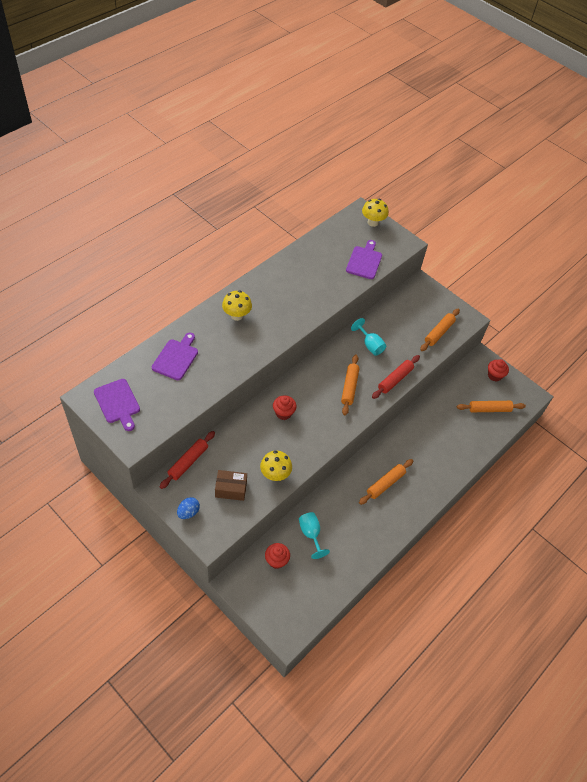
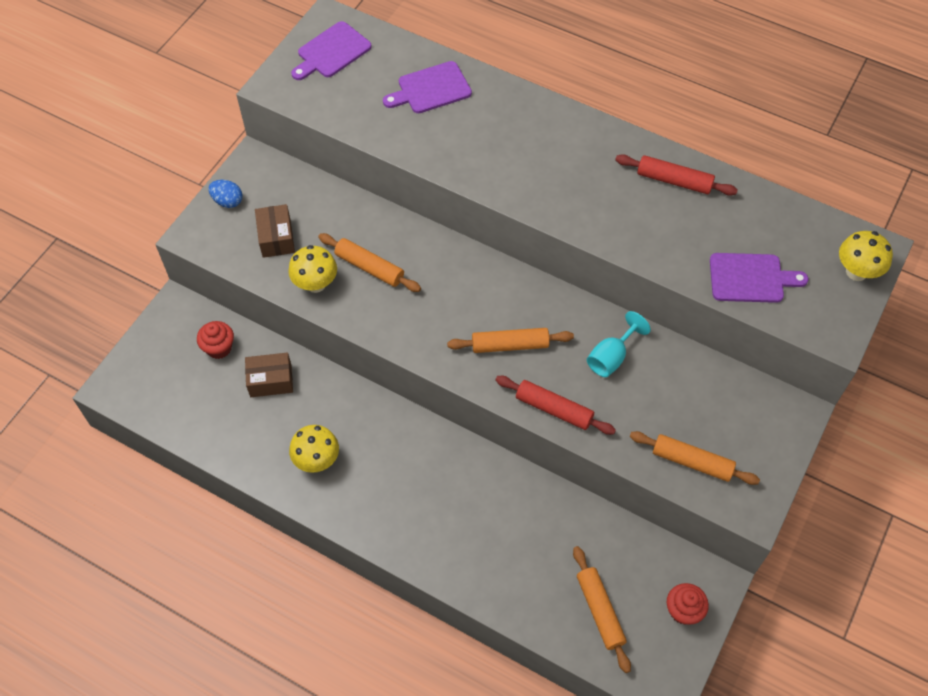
camera: 80 degrees right, 5 degrees up
(176, 358) = (431, 89): purple cutting board -> purple cutting board turned 150 degrees clockwise
(188, 462) = (304, 179): red rolling pin -> red rolling pin (674, 180)
(237, 315) = (541, 135): yellow mushroom -> yellow mushroom (317, 460)
(283, 413) = (426, 268): red cupcake -> none
(311, 534) = (271, 381): turquoise goblet -> brown box
(385, 484) = (386, 464): orange rolling pin -> orange rolling pin (369, 267)

